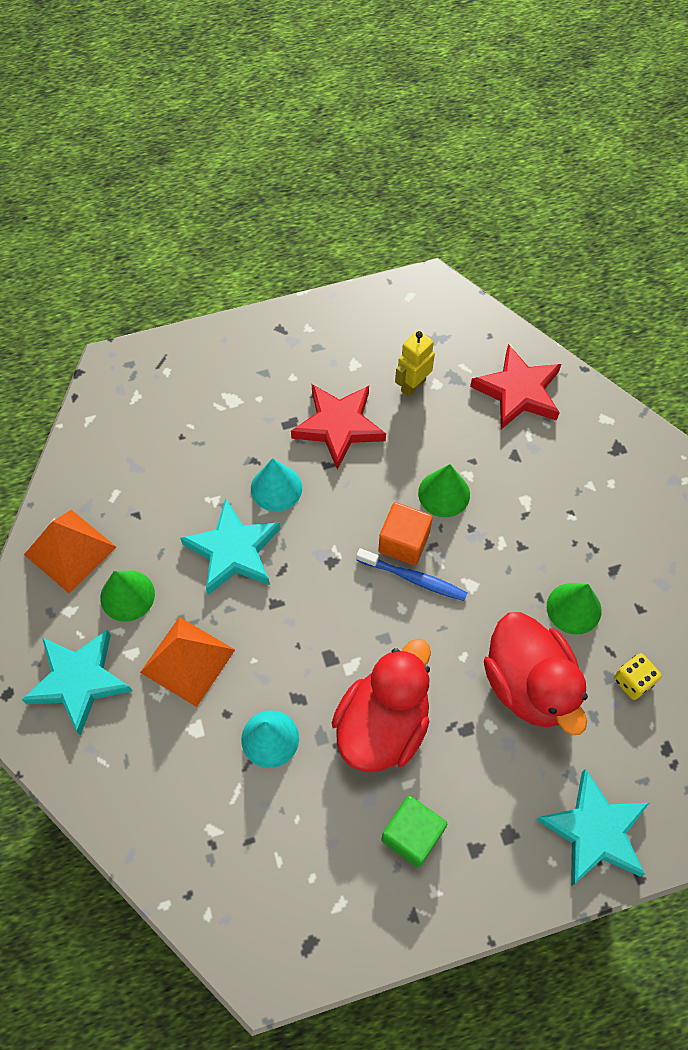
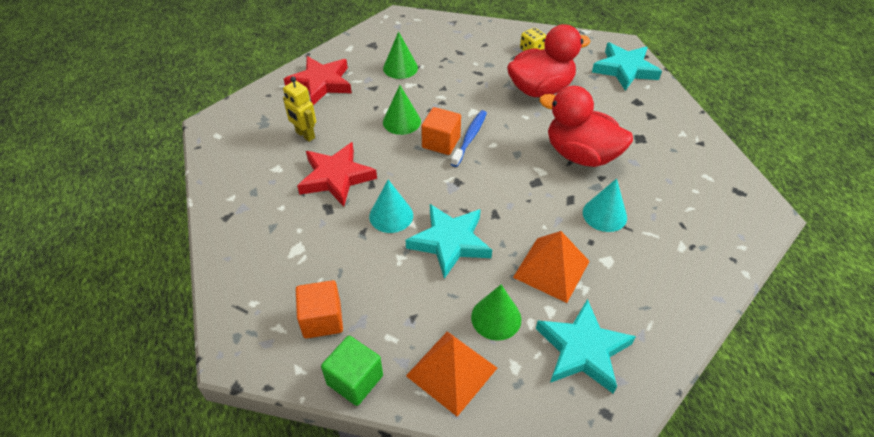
camera: 90 degrees left, 15 degrees down
(141, 432) = (322, 319): none -> orange cube
(412, 835) = (651, 142): green cube -> green cube (355, 380)
(574, 608) = (486, 69): green cone -> green cone (400, 68)

